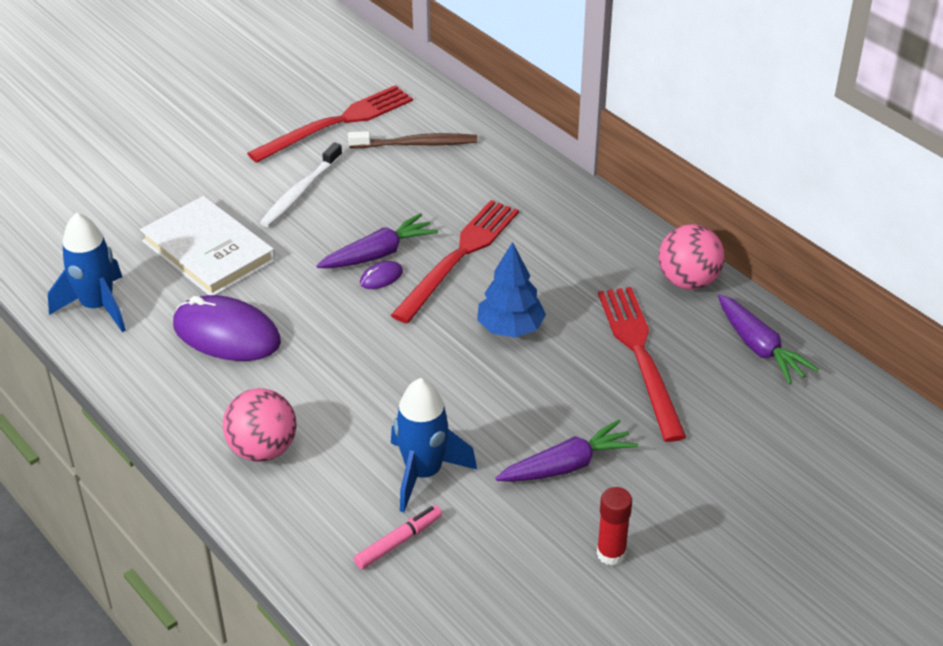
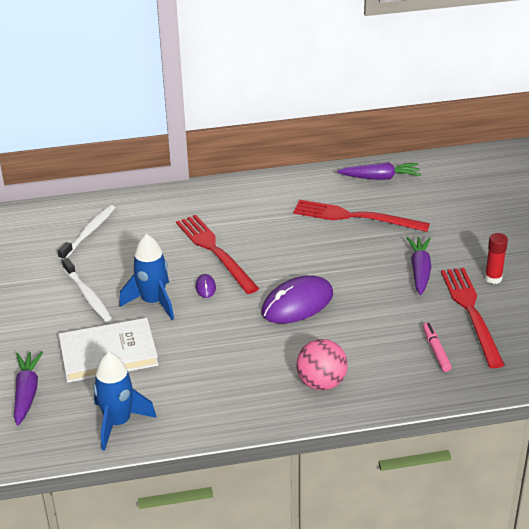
camera: 60 degrees left, 5 degrees down
(226, 334) = (201, 368): purple mouse -> purple mouse (297, 303)
(337, 123) = (30, 258): red fork -> red fork (471, 312)
(378, 254) = (182, 281): purple carrot -> purple carrot (27, 393)
(416, 144) = (89, 232): brown toothbrush -> white toothbrush
(423, 473) = (388, 324): blue rocket -> blue rocket (153, 302)
(510, 328) = (295, 253): blue tree -> none
(688, 281) = (310, 180): pink ball -> none

